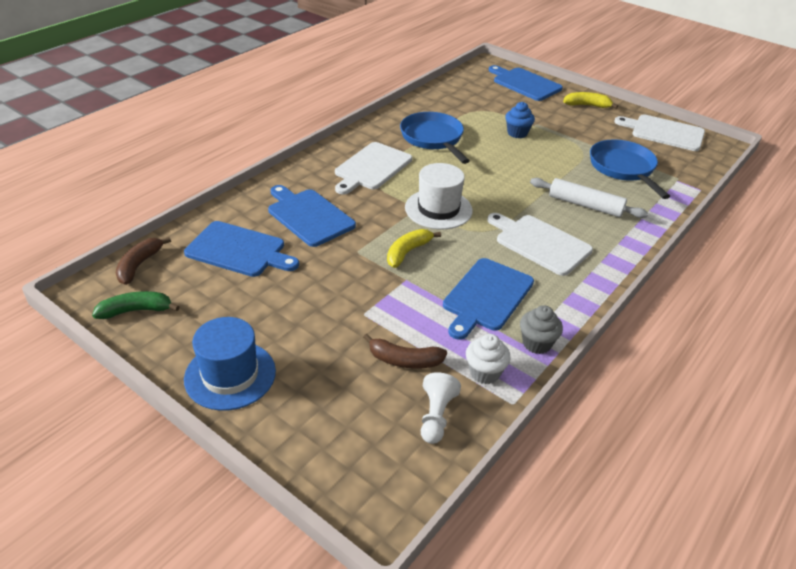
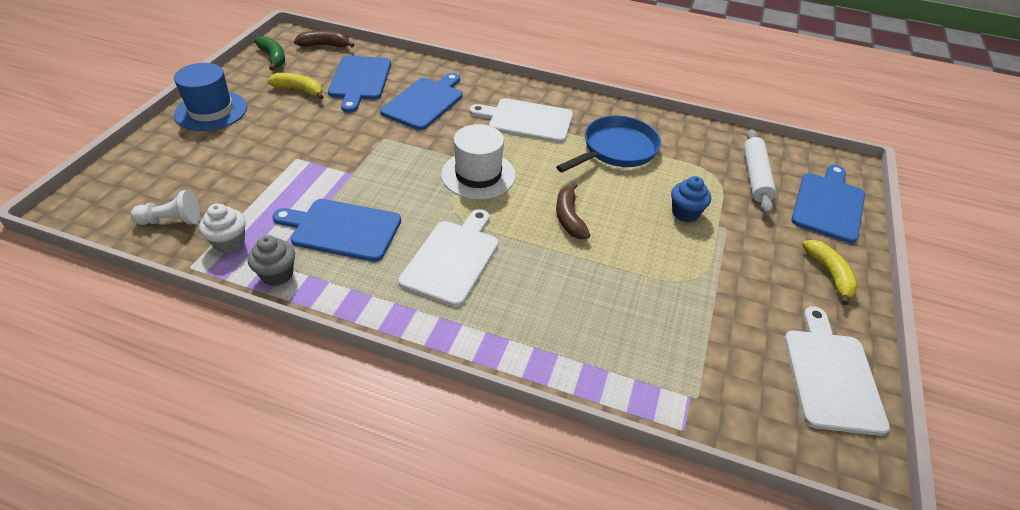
camera: 70 degrees right, 5 degrees up
(404, 360) = (239, 191): brown banana -> brown banana (569, 218)
(408, 252) = (394, 167): yellow banana -> yellow banana (299, 90)
(585, 205) = (555, 293): white rolling pin -> white rolling pin (755, 177)
(623, 168) = (676, 327): blue pan -> none

